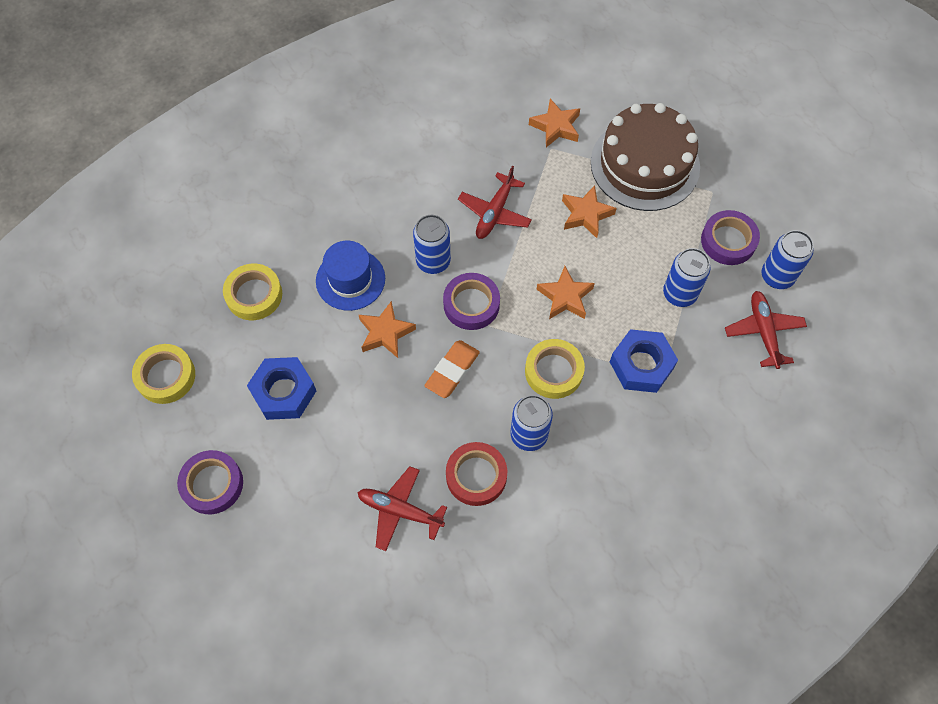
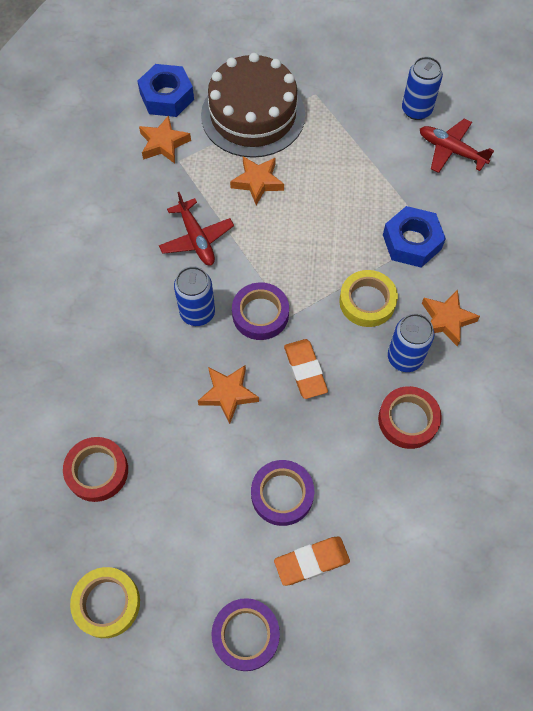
camera: 50 degrees left, 0 degrees up
(254, 295) = (97, 471): yellow tape -> red tape
(284, 392) = (211, 513): blue nut -> blue nut (167, 96)
(302, 489) = (311, 561): none -> orange eraser
(350, 279) = (155, 385): blue hat -> none
(399, 511) = (392, 498): red plane -> none
(565, 297) = (313, 247): orange star -> orange star (446, 320)
(679, 294) = (377, 175): blue can -> none
(728, 241) = (363, 115): purple tape -> purple tape (282, 494)

